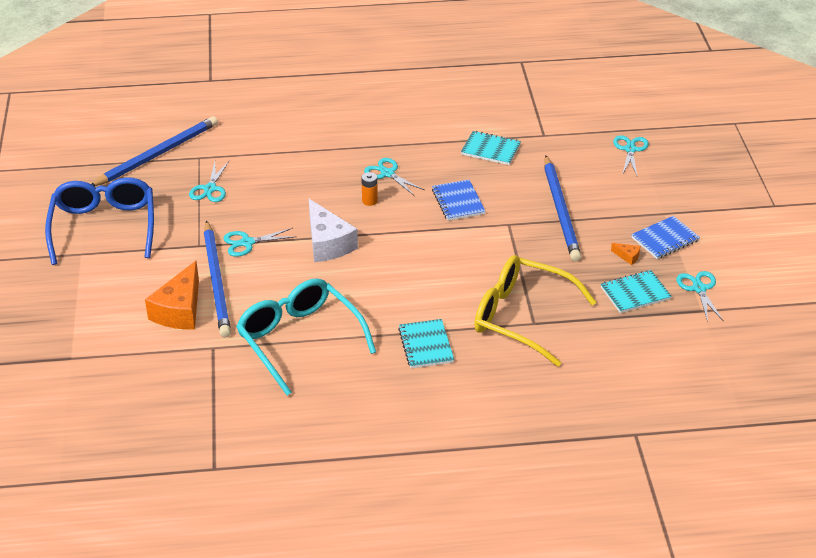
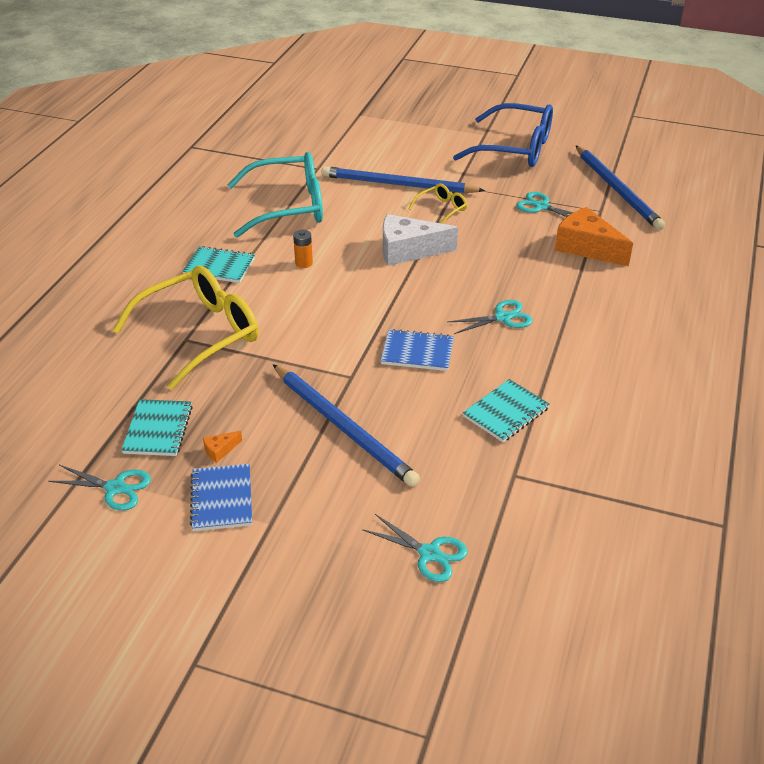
camera: 115 degrees right, 0 degrees up
(180, 310) = (375, 163): orange cheese -> orange cheese (587, 248)
(247, 243) = (442, 209): turquoise scissors -> yellow glasses
(369, 201) = (460, 292): orange battery -> orange battery (304, 263)
(561, 211) = (343, 427): blue pencil -> blue pencil turned 150 degrees counterclockwise

